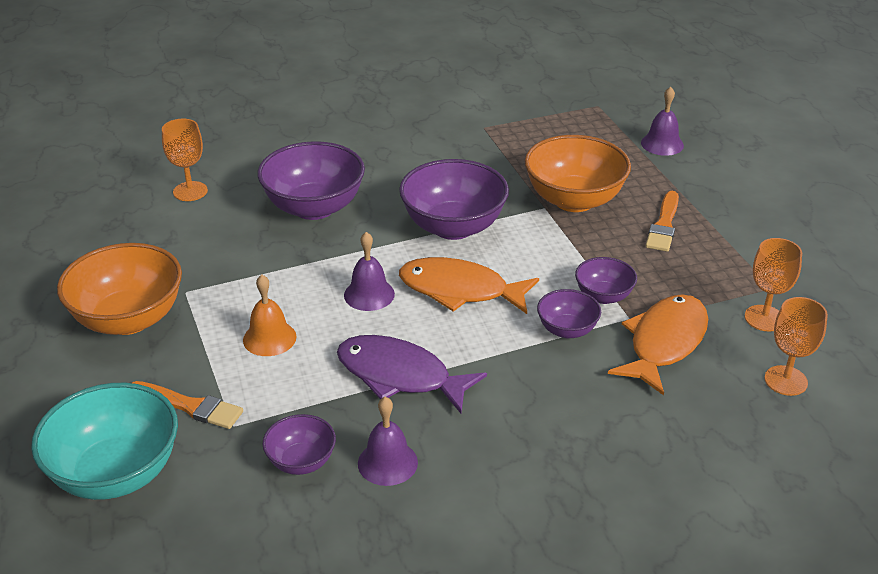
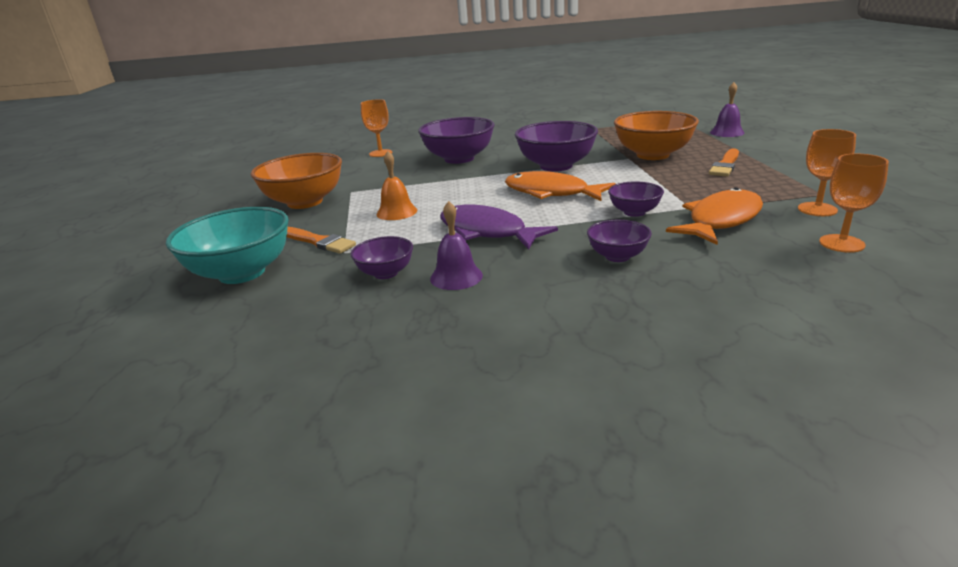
camera: 15 degrees right, 10 degrees down
(369, 294) = (480, 194): purple bell -> none
(603, 296) = (669, 196): purple bowl -> purple bowl (617, 256)

